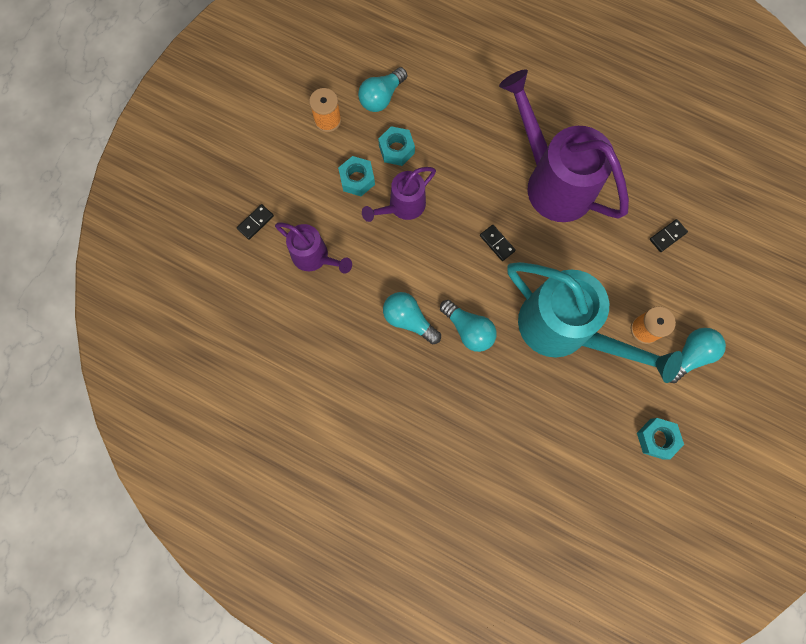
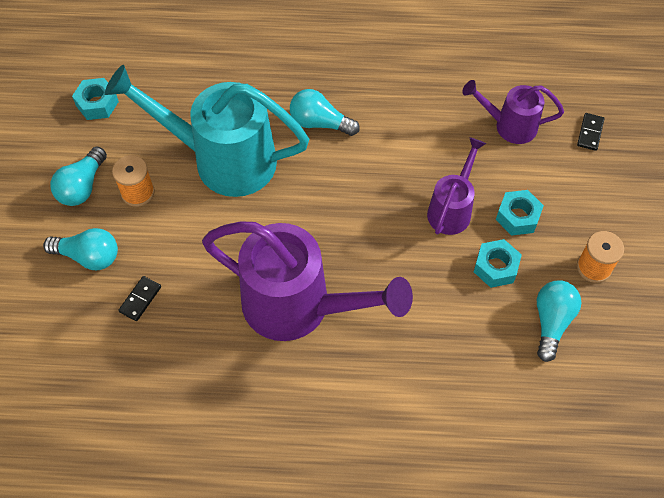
camera: 155 degrees right, 15 degrees down
(409, 320) = (382, 109): turquoise light bulb -> turquoise light bulb (88, 256)
(497, 243) = (330, 213): black domino -> none

